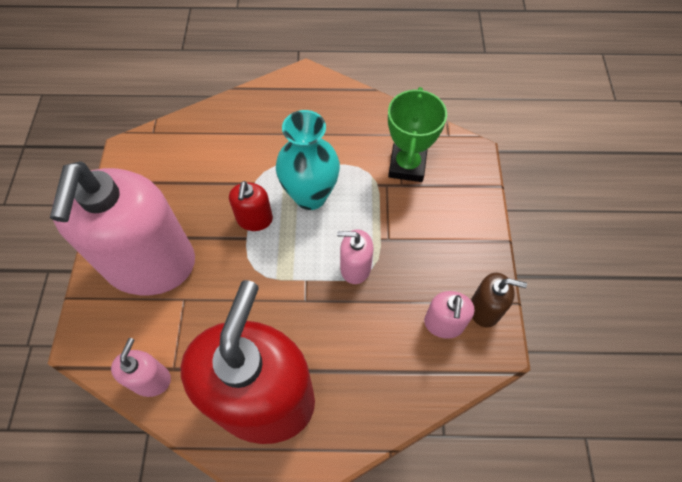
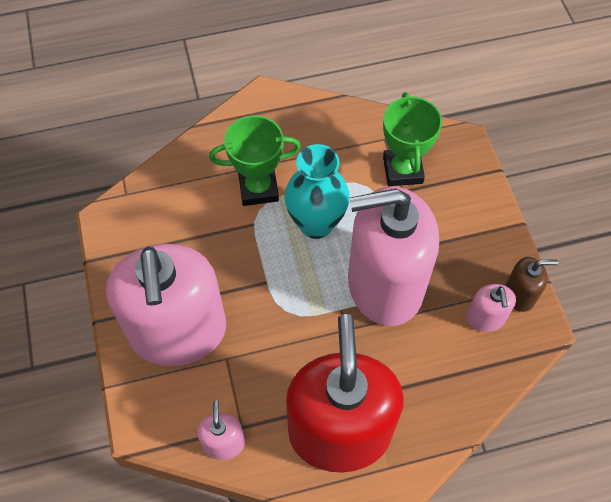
camera: 15 degrees left, 0 degrees up
(254, 219) = (268, 261): red soap dispenser -> none
(269, 153) = (258, 188): none -> green trophy
(355, 267) = (384, 285): pink soap dispenser -> pink soap dispenser, size x2.42

